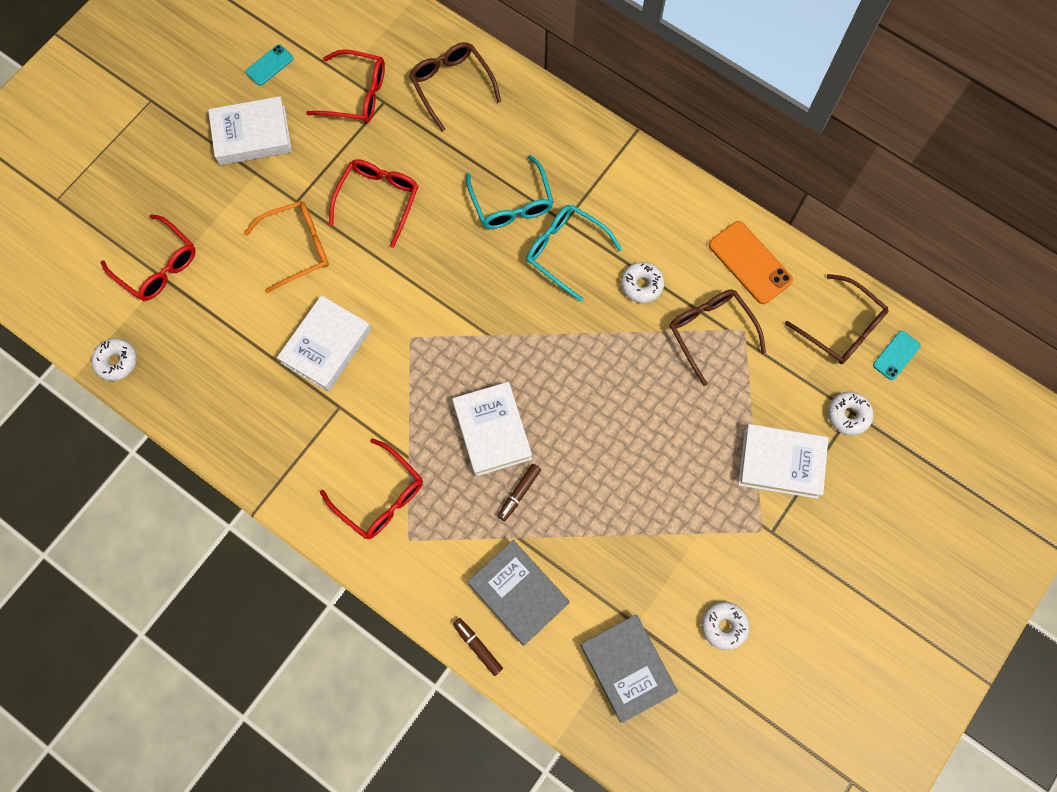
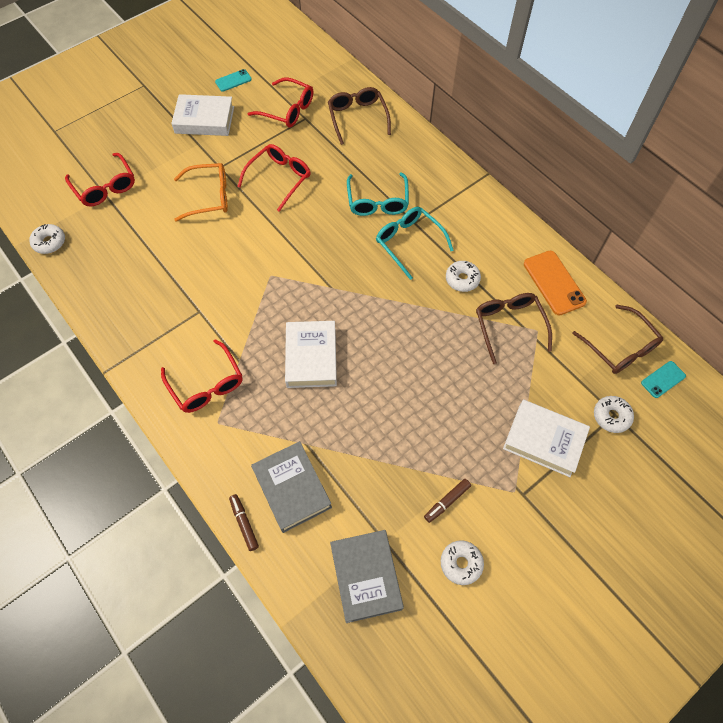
camera: 15 degrees right, 10 degrees down
(326, 346) = (205, 267): white book -> none
(519, 493) = (318, 409): brown marker -> brown marker (447, 502)

